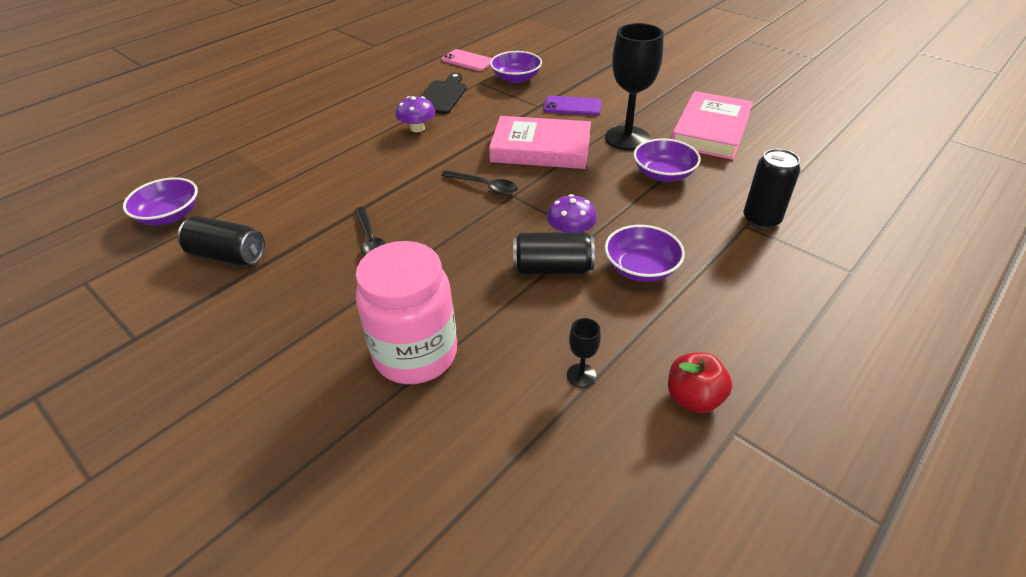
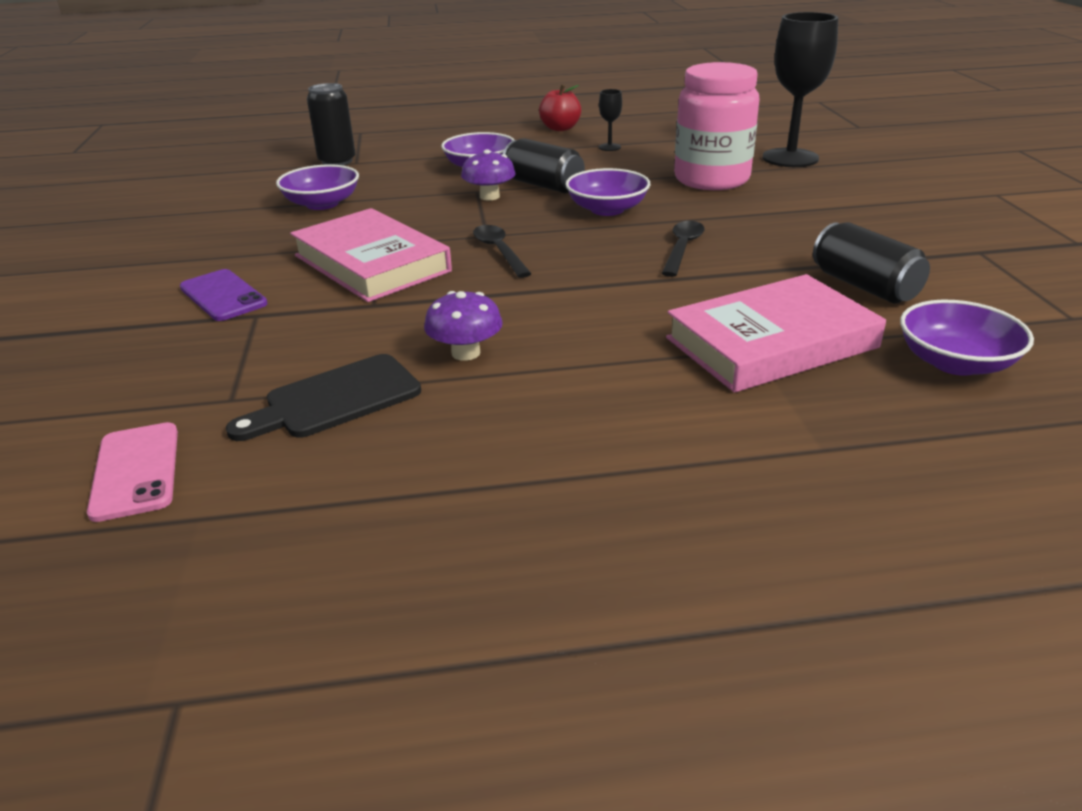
camera: 140 degrees left, 10 degrees down
(516, 78) = (169, 378): purple bowl -> purple bowl (607, 209)
(627, 138) = (269, 239): black goblet -> black goblet (790, 158)
(711, 131) = (186, 216): pink book -> pink book (771, 343)

